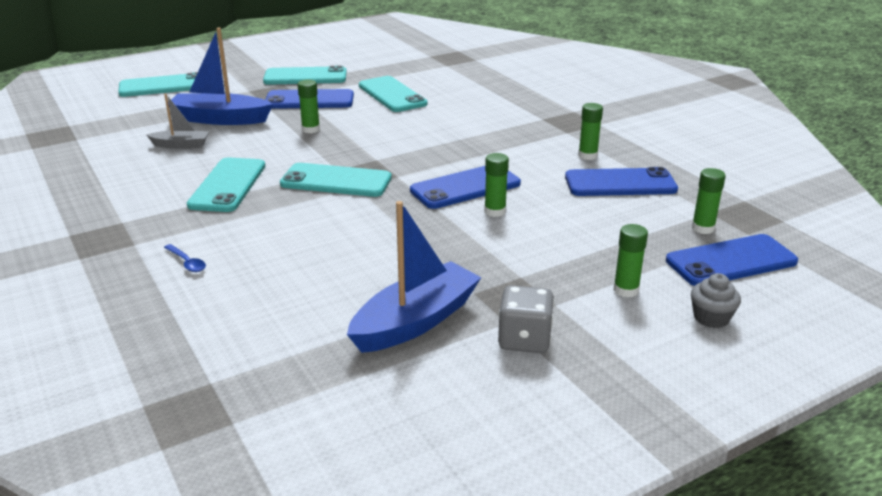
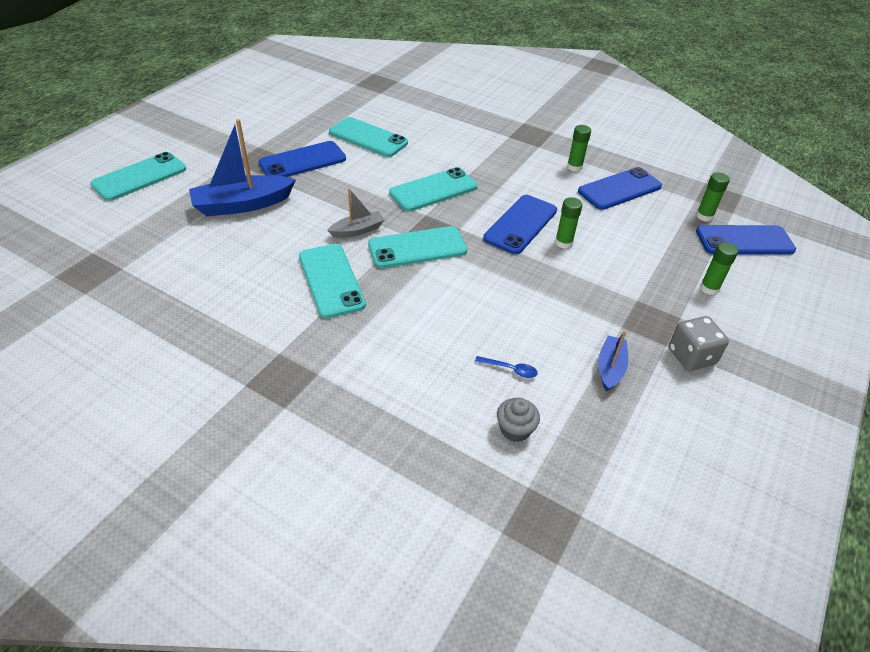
camera: 30 degrees left, 15 degrees up
(181, 145) = (238, 246): grey boat -> grey boat (357, 230)
(187, 263) = (385, 377): blue spoon -> blue spoon (510, 369)
(305, 77) = (270, 133): turquoise phone -> turquoise phone (433, 190)
(311, 129) = (338, 195): green glue stick -> none
(415, 321) = (610, 368): blue boat -> blue boat, size x0.55
(711, 318) = (775, 294): grey cupcake -> grey cupcake (515, 429)
(731, 261) = (744, 241): blue phone -> blue phone turned 45 degrees clockwise

